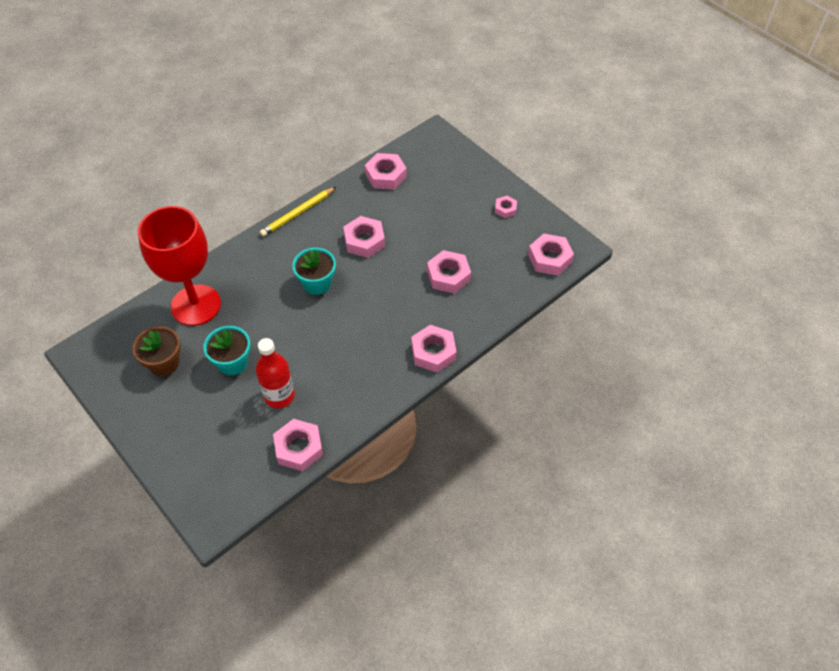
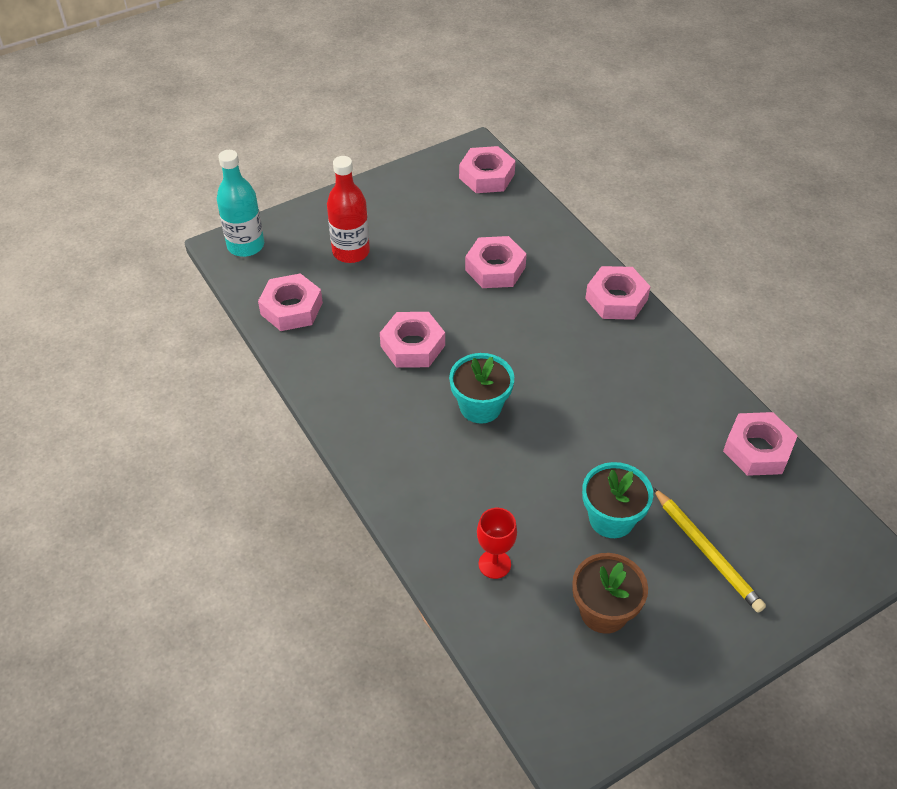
camera: 80 degrees left, 5 degrees down
(196, 305) = (494, 564): red goblet -> red goblet, size x0.40
(279, 396) = (673, 465): red bottle -> red bottle (351, 252)
(298, 213) = (335, 418): yellow pencil -> yellow pencil (706, 552)
(437, 142) = (246, 246): none -> turquoise bottle
(505, 209) = (394, 200): pink nut -> none

